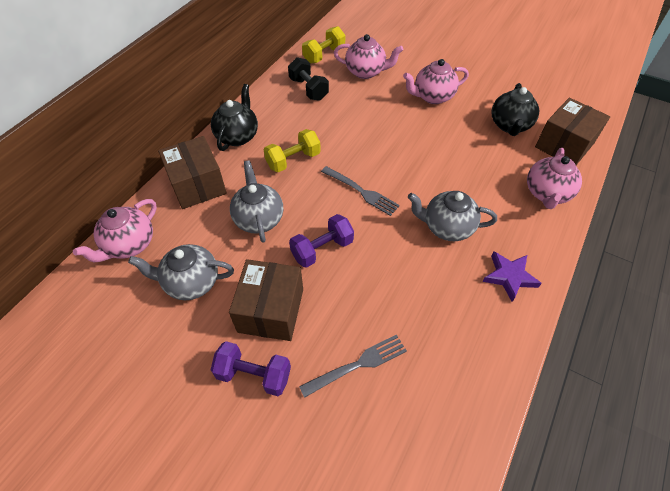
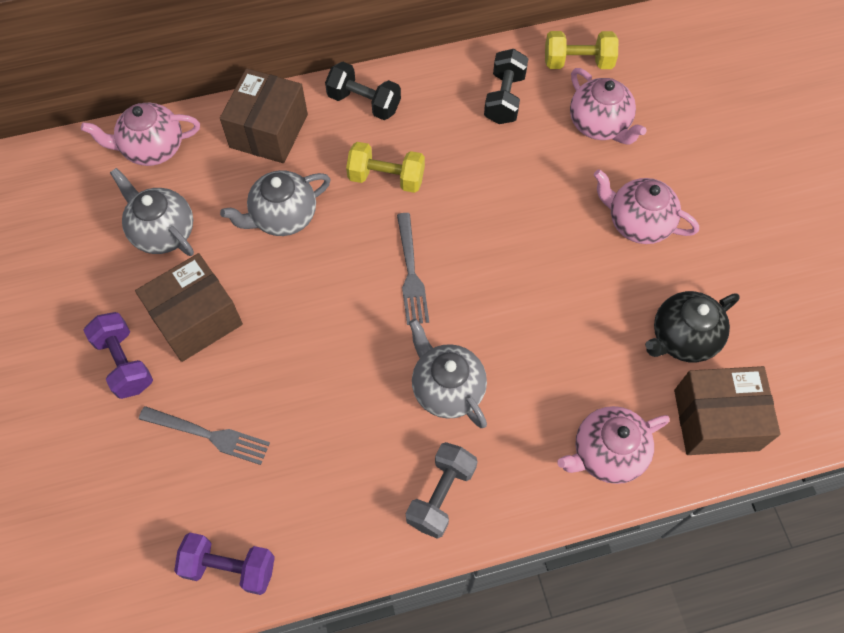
camera: 45 degrees right, 10 degrees up
(237, 136) = (364, 102): black teapot -> black dumbbell
(259, 219) = (283, 217): grey teapot -> grey teapot turned 150 degrees counterclockwise
(322, 249) = (303, 301): purple dumbbell -> purple dumbbell (229, 567)
(509, 277) = (441, 495): purple star -> grey dumbbell

